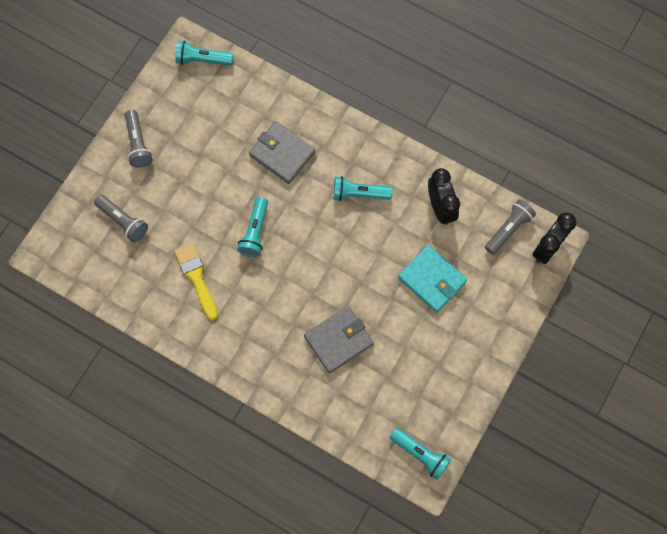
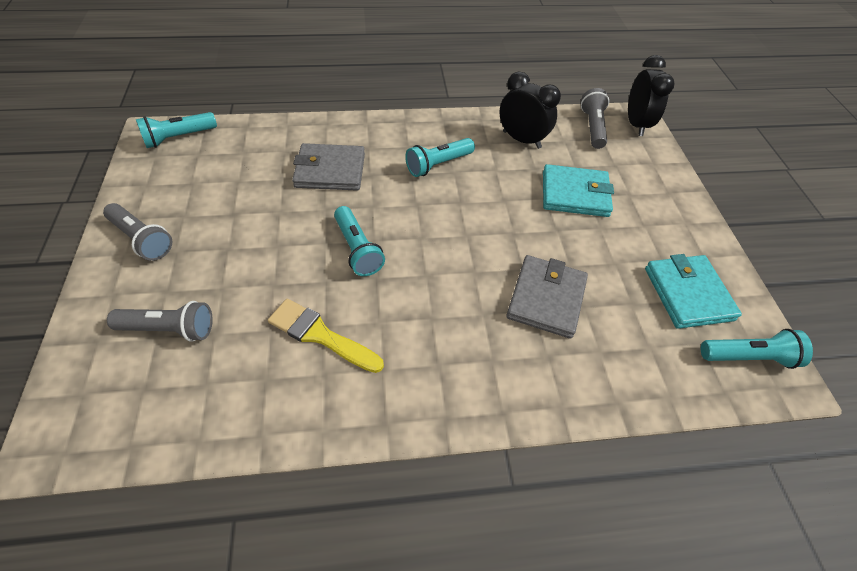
camera: 40 degrees left, 20 degrees down
(428, 396) = (688, 294): none -> turquoise wallet

